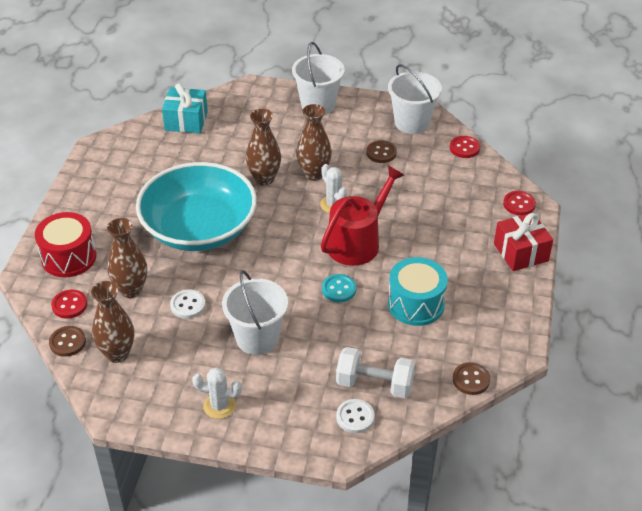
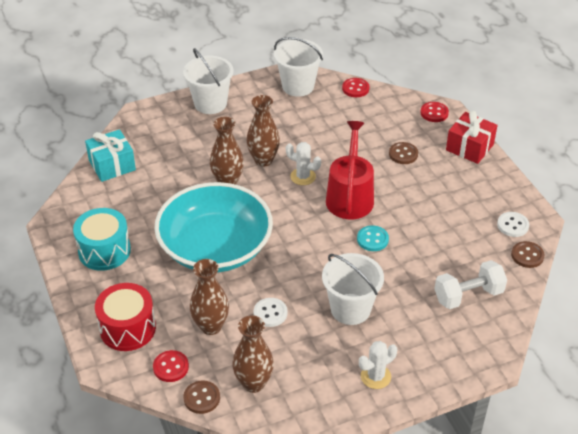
camera: 35 degrees left, 0 degrees up
(355, 417) = (479, 327): white button -> white button (512, 225)
(381, 153) = (298, 120): brown button -> brown button (403, 154)
(416, 304) = (437, 221): turquoise drum -> turquoise drum (104, 251)

